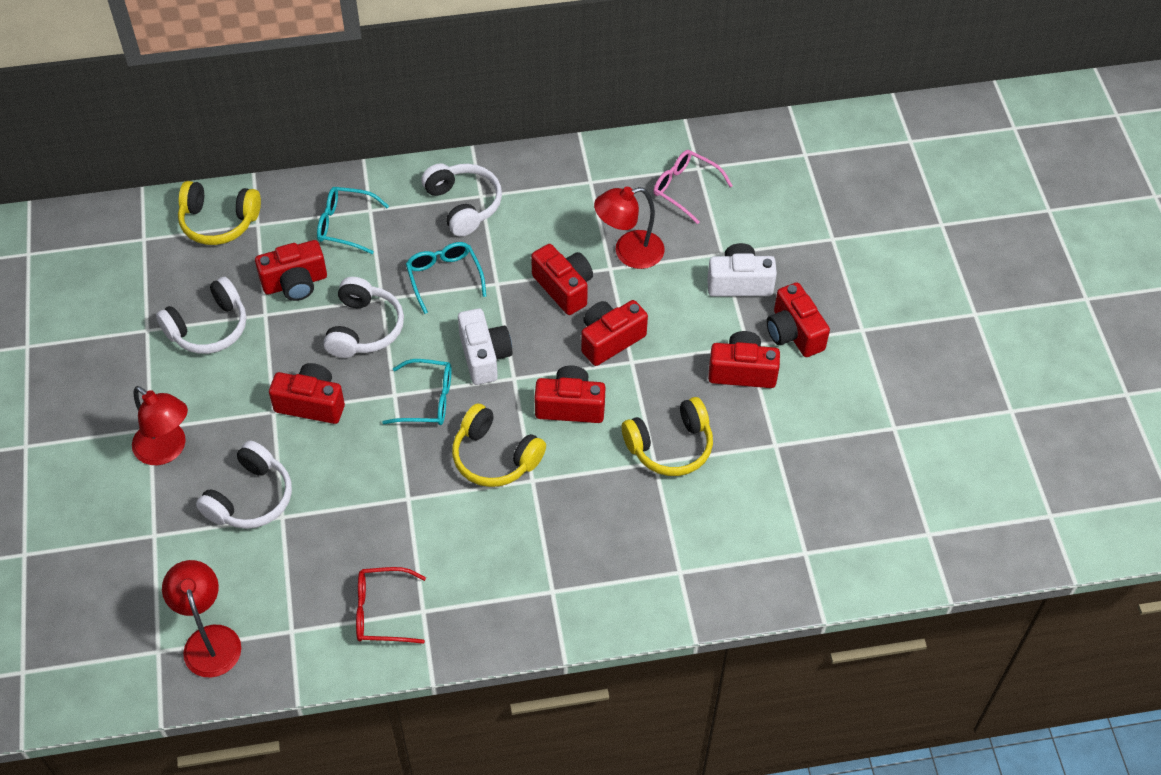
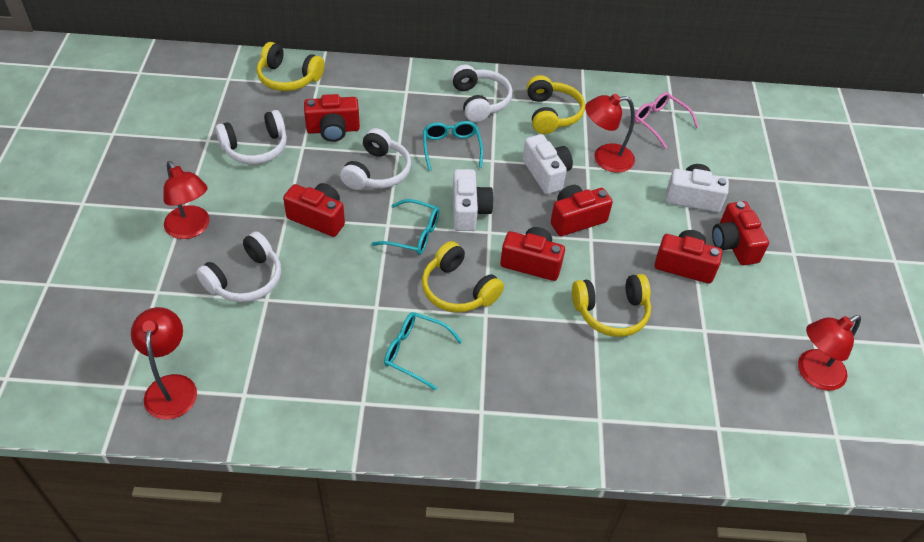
camera: 10 degrees right, 5 degrees down
(345, 225) = (384, 98): turquoise glasses -> turquoise glasses (415, 352)
(381, 611) = (326, 396): red glasses -> none
(554, 204) = (551, 114): none -> yellow headphones
(564, 288) = (546, 174): red camera -> white camera
(898, 470) = (813, 374): none -> red lamp

